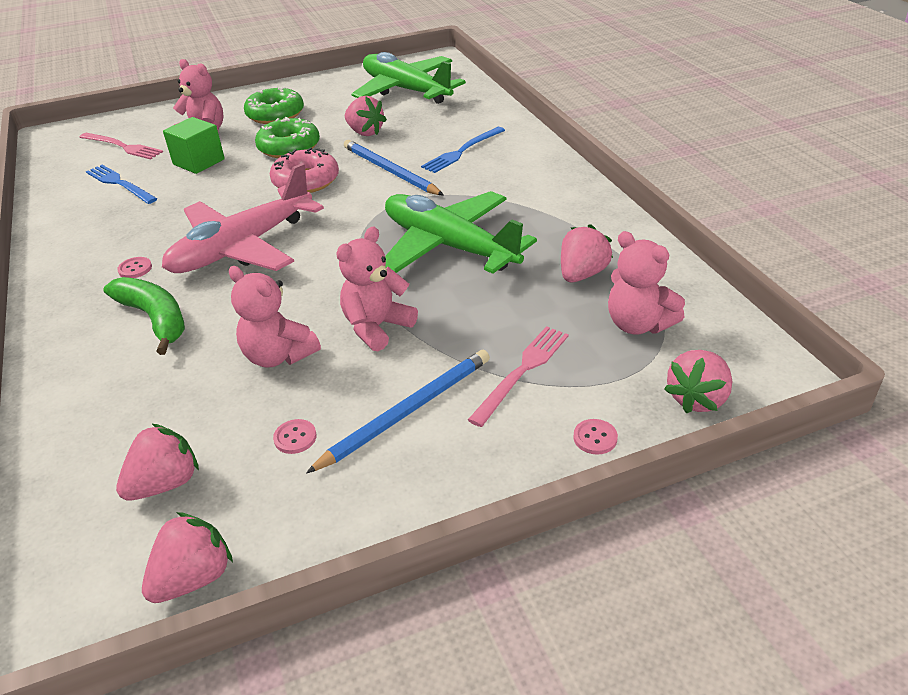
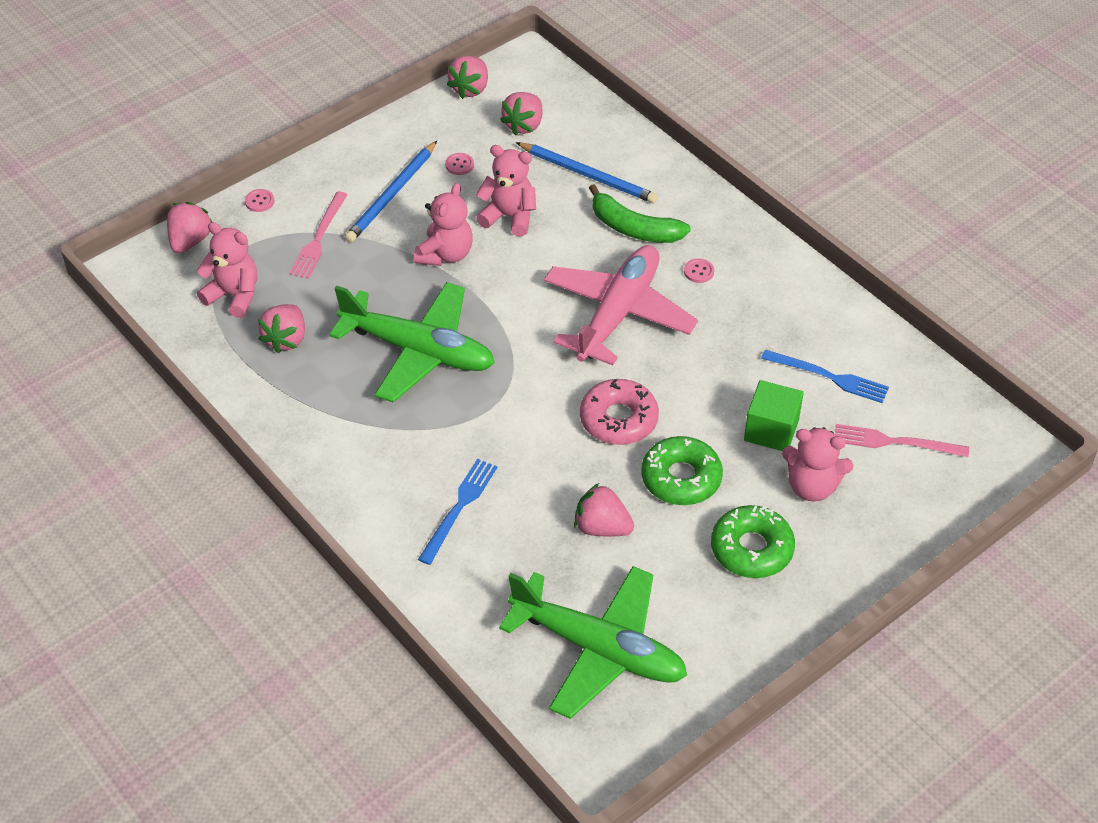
camera: 160 degrees right, 10 degrees up
(390, 171) = (530, 454): blue pencil -> blue pencil (588, 175)

